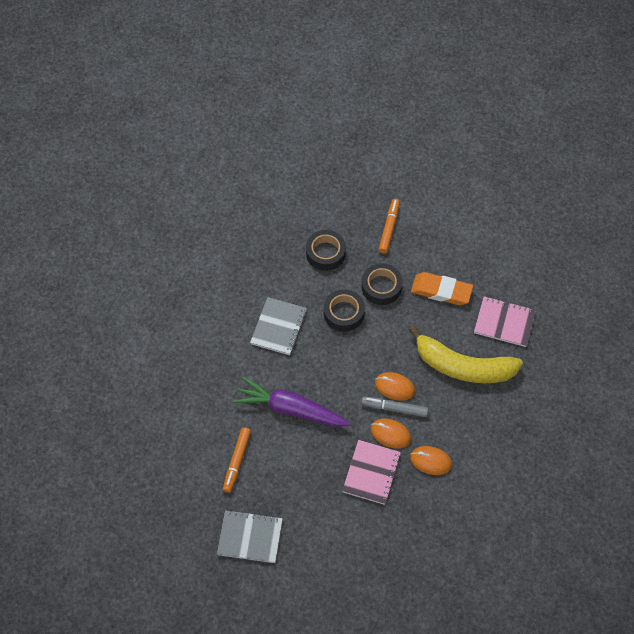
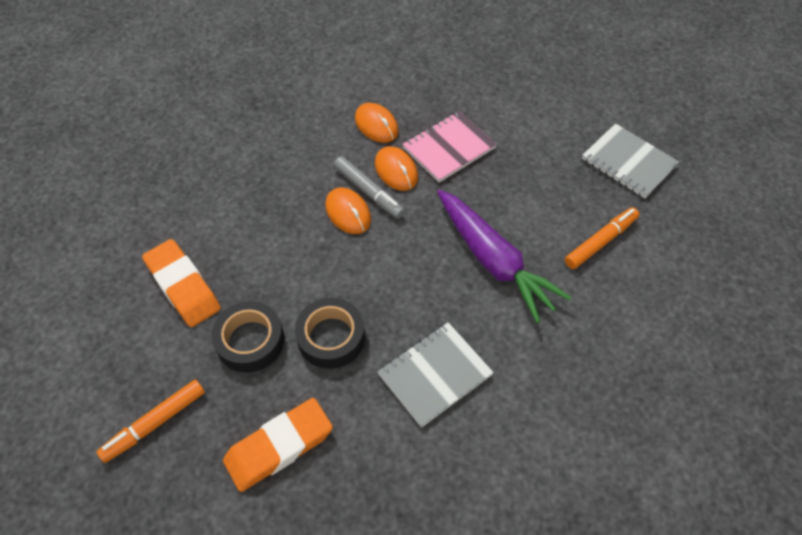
camera: 145 degrees left, 5 degrees down
(325, 253) = (279, 446): black tape -> orange eraser
(463, 366) = (250, 189): yellow banana -> none
(504, 322) = (155, 205): pink notebook -> none

